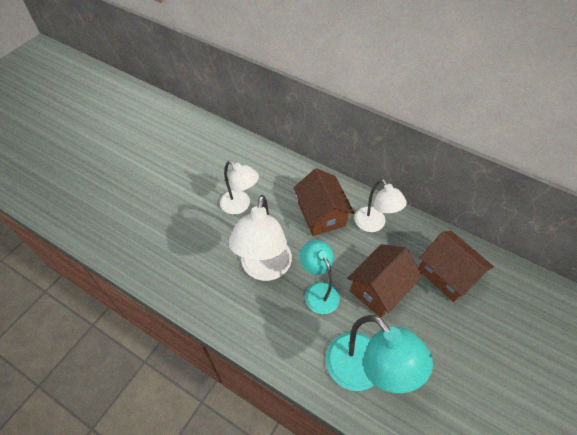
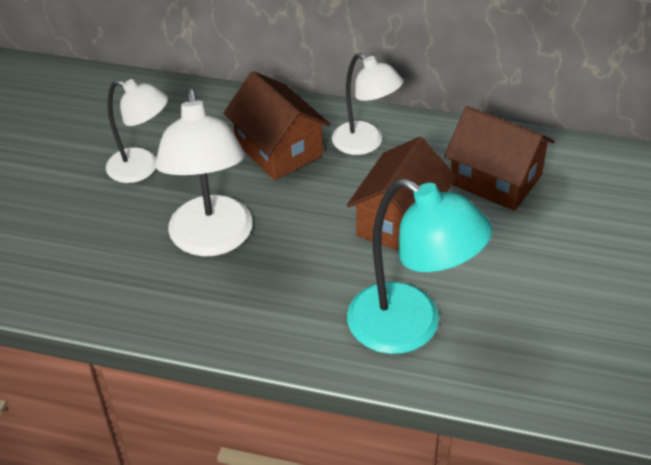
camera: 15 degrees left, 10 degrees down
(318, 291) = (308, 247): turquoise lamp -> none

